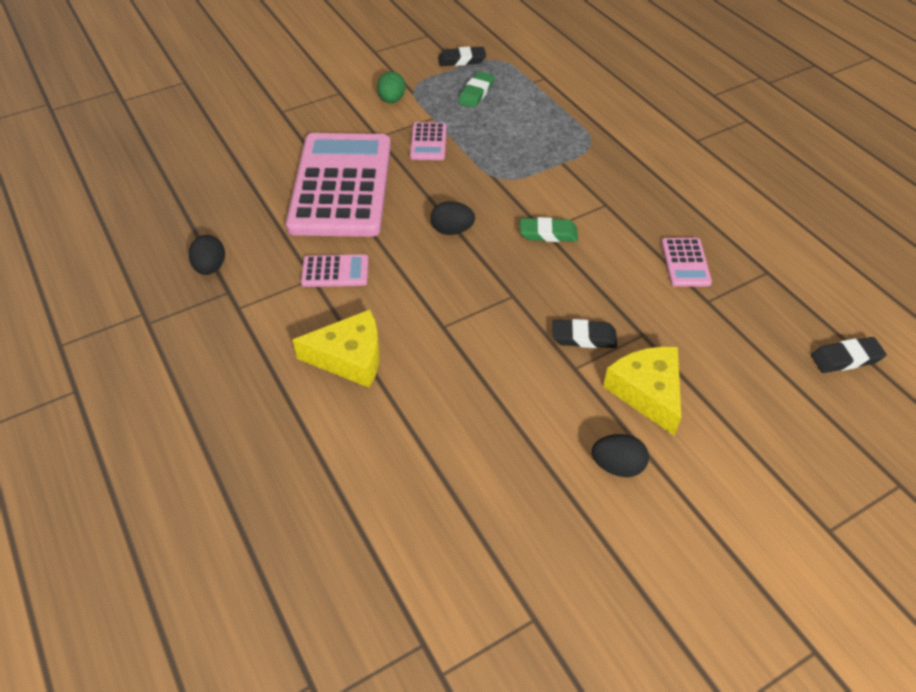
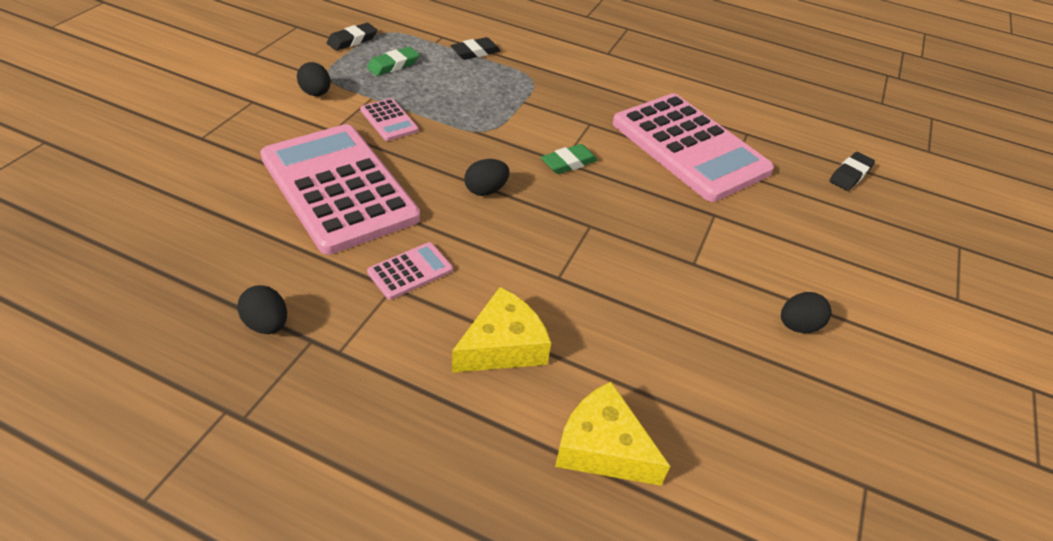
camera: 40 degrees left, 5 degrees down
(392, 100) = (316, 93): green egg -> black egg
(476, 93) = (393, 65): green eraser -> green eraser turned 60 degrees clockwise
(584, 337) = (677, 236): black eraser -> black eraser (475, 52)
(647, 392) = (761, 257): yellow cheese -> yellow cheese (602, 447)
(685, 263) = (689, 147): pink calculator -> pink calculator, size x2.47

